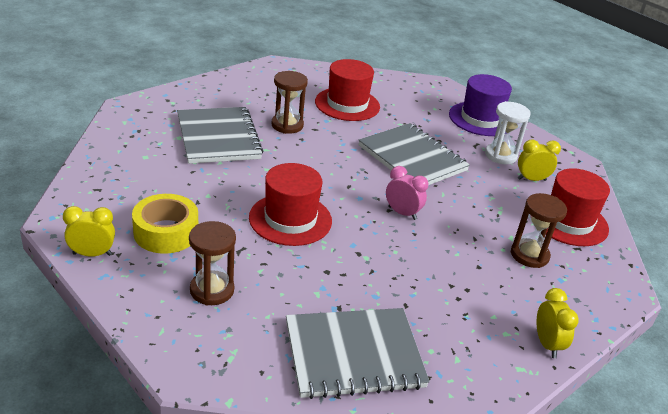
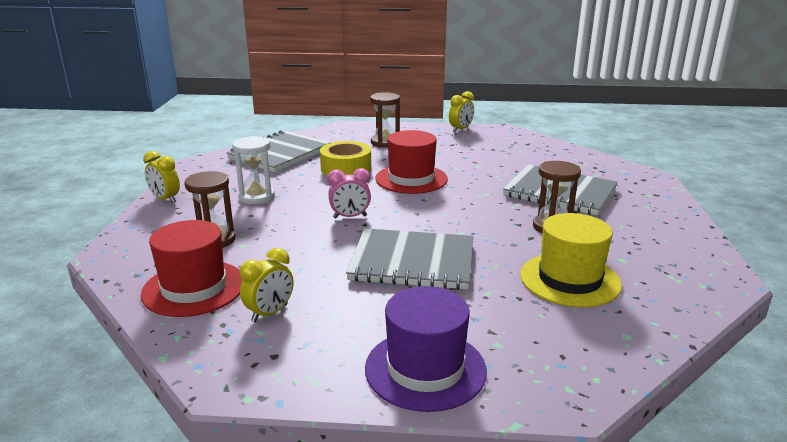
camera: 140 degrees right, 10 degrees down
(166, 232) = (454, 147): yellow tape -> yellow tape (346, 168)
(347, 104) = (569, 279): red hat -> yellow hat
(500, 155) = (335, 323): white hourglass -> white hourglass (256, 197)

